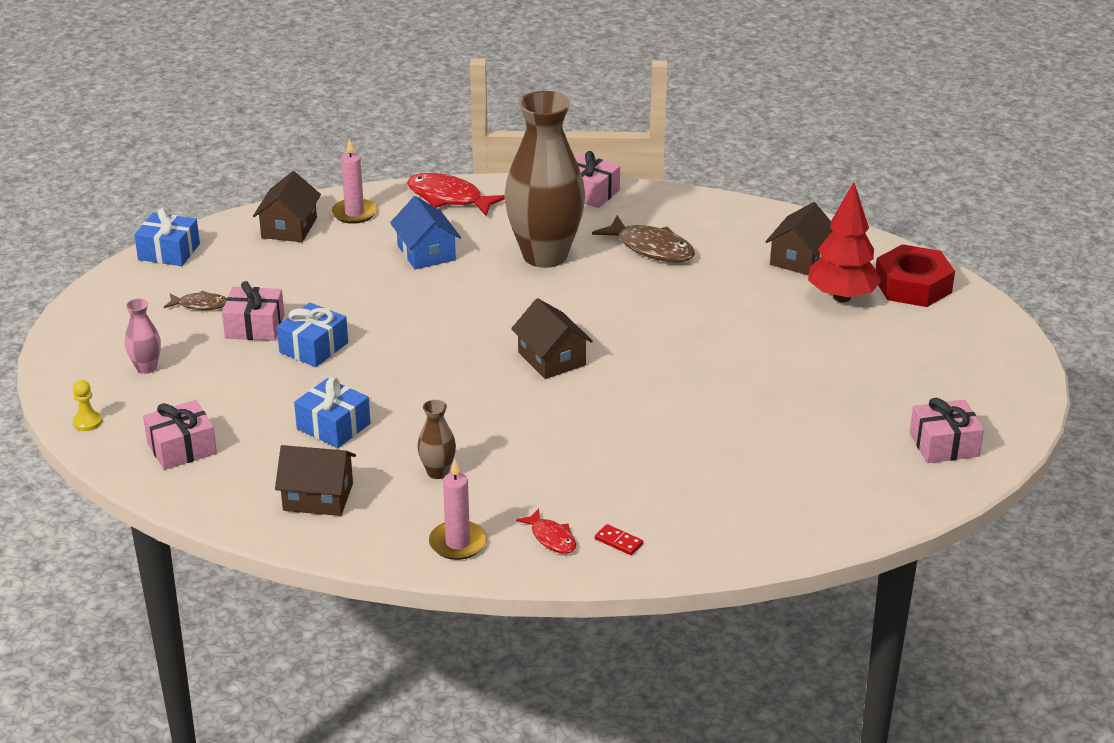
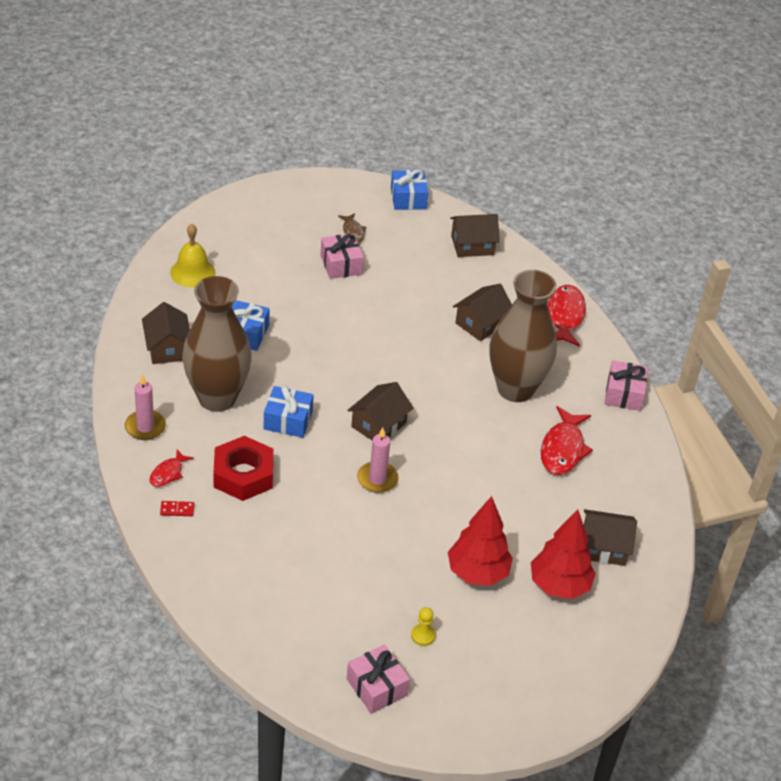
camera: 65 degrees right, 10 degrees up
(87, 422) = (201, 224): yellow pawn -> yellow pawn (423, 635)
(146, 368) = (270, 230): pink vase -> none
(182, 448) = (192, 272): pink gift -> yellow bell
(313, 347) = (331, 299): blue gift -> blue gift (288, 420)
(354, 213) = (511, 272): pink candle -> pink candle (377, 479)
(426, 253) = (481, 323): blue house -> brown house
(437, 472) = (217, 398): brown vase -> brown vase, size x2.45
(618, 542) = (177, 509): red domino -> red domino turned 75 degrees clockwise
(651, 248) = (563, 449): brown fish -> red fish
(806, 343) = (477, 573): none -> red tree
(913, 286) = (605, 633): red nut -> red nut (243, 475)

